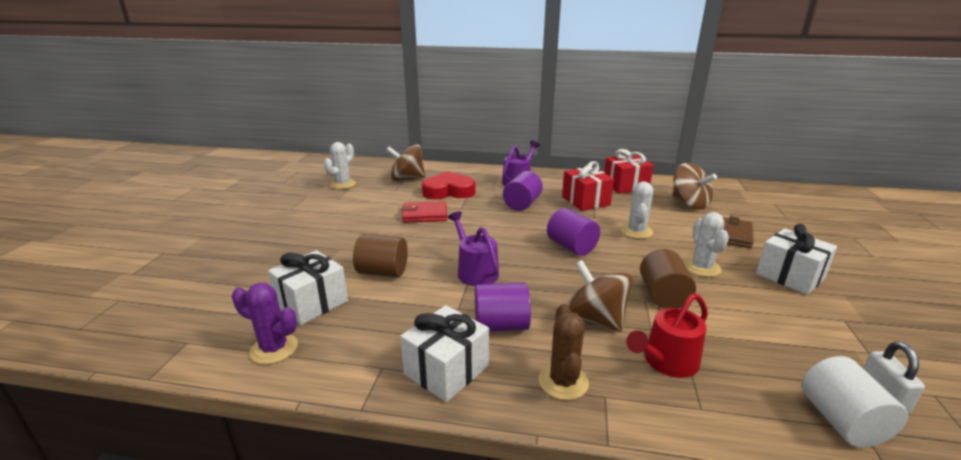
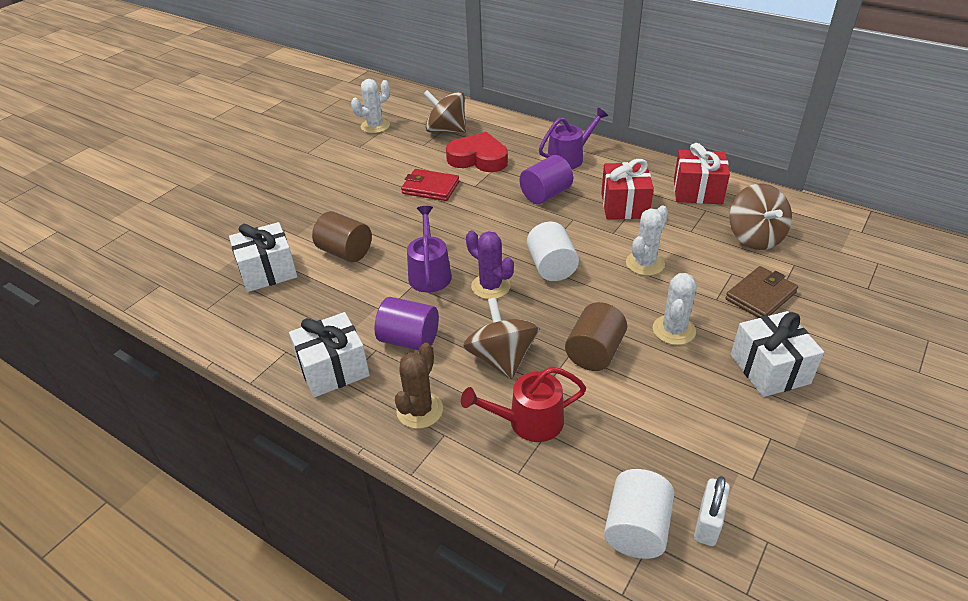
camera: 25 degrees right, 15 degrees up
(274, 349) = (217, 309): purple cactus -> purple cactus (490, 286)
(571, 247) = (551, 267): purple cylinder -> white cylinder

